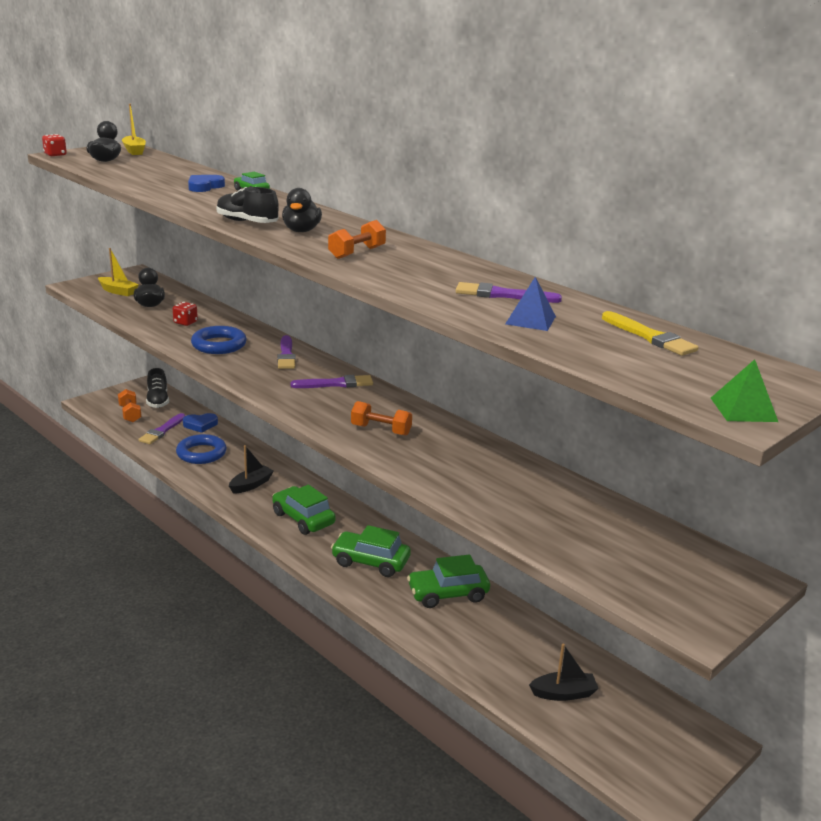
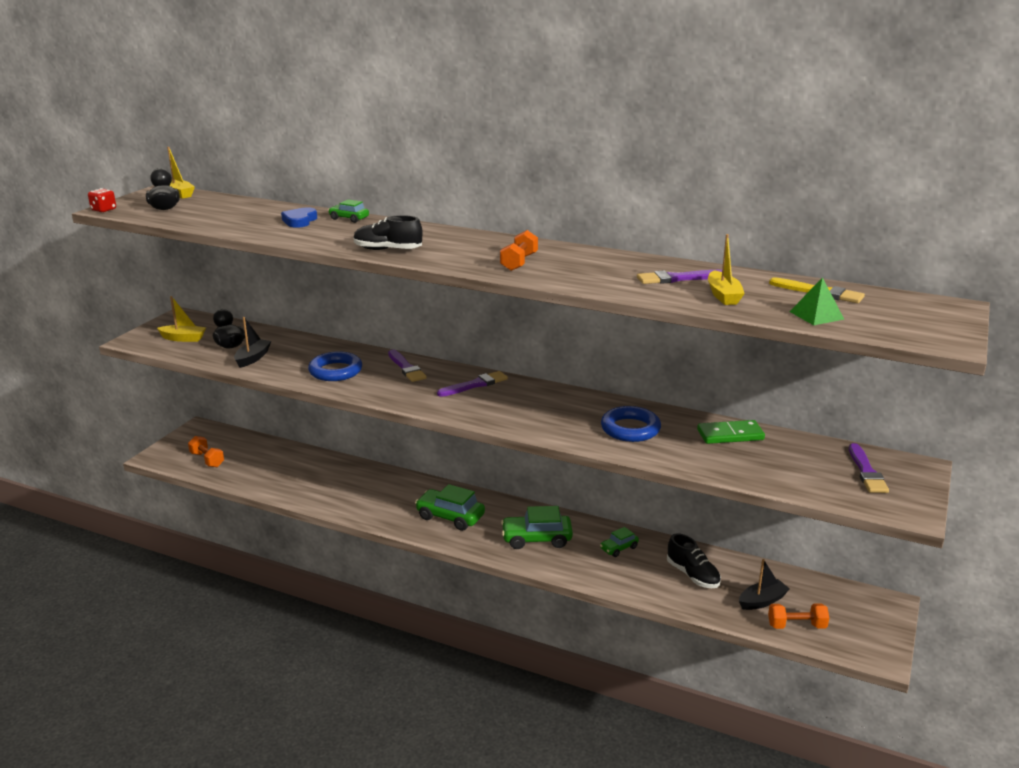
camera: 20 degrees left, 0 degrees up
(158, 401) = (224, 441): black shoe -> black shoe (692, 575)
(162, 431) = (253, 469): purple brush -> purple brush (866, 472)
(185, 322) = (282, 356): red dice -> none
(200, 425) = (286, 454): blue heart -> none
(201, 453) = (309, 481): blue ring -> blue ring (630, 429)
(251, 485) = (379, 498): black boat -> black boat (253, 358)
(301, 231) = (446, 250): black duck -> none
(381, 430) = (551, 417): orange dumbbell -> orange dumbbell (796, 626)
(448, 594) = (619, 548): green car -> green car, size x0.56
(530, 320) = (723, 296): blue pyramid -> yellow boat
(556, 491) = (730, 435): none -> green domino
(743, 409) = (942, 336): green pyramid -> green pyramid (816, 315)

